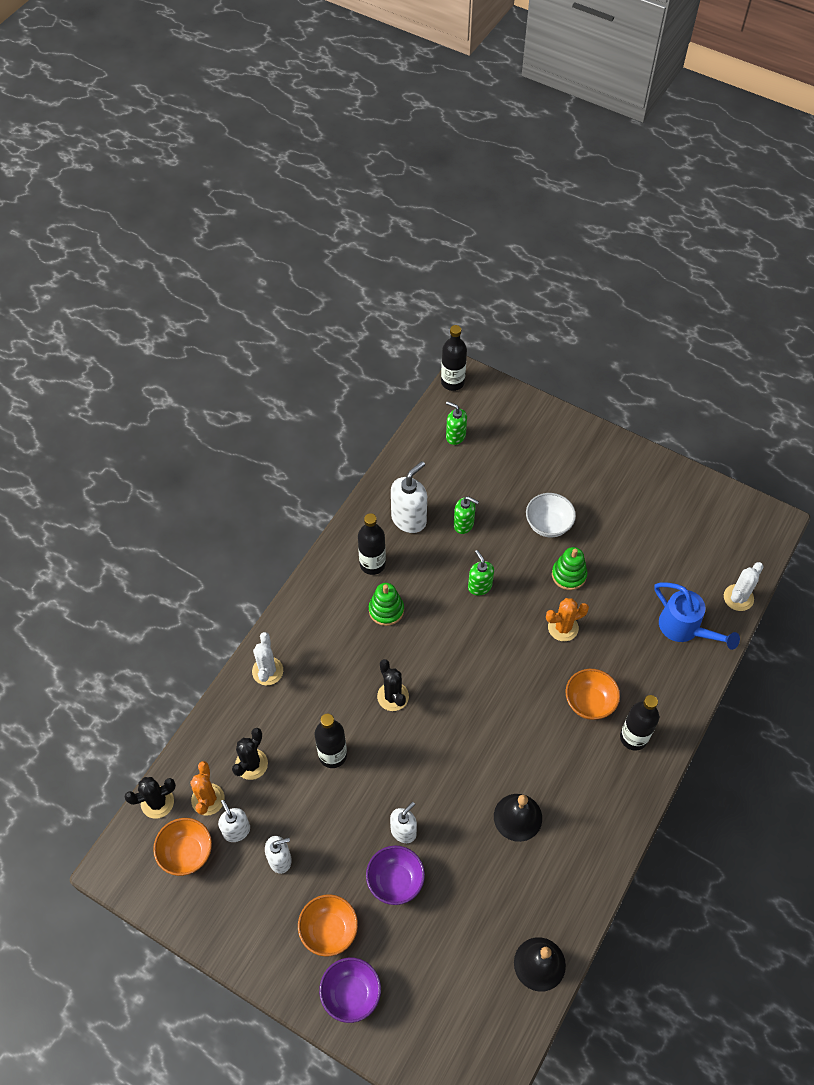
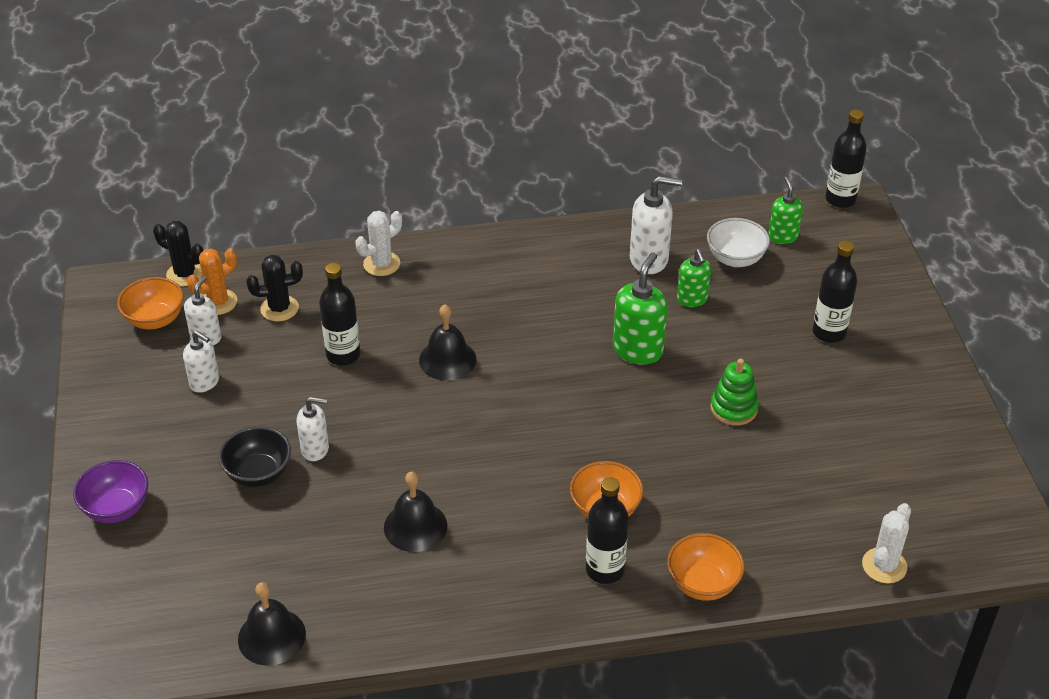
camera: 50 degrees right, 15 degrees down
(329, 930) = (166, 456): orange bowl -> orange bowl (703, 584)
(372, 564) = (570, 264): black bottle -> black bottle (829, 332)
(386, 610) = (533, 302): green stacking toy -> none
(393, 696) = (447, 359): black cactus -> black bell
(395, 881) = (258, 473): purple bowl -> black bowl
(479, 586) = (638, 350): green soap dispenser -> green soap dispenser, size x1.57
(548, 525) = (772, 359): white bowl -> white bowl (735, 259)
(563, 627) = (667, 439): orange cactus -> none
(685, 629) = (786, 540): blue watering can -> none
(738, 597) = (884, 566): white cactus -> white cactus turned 60 degrees counterclockwise

